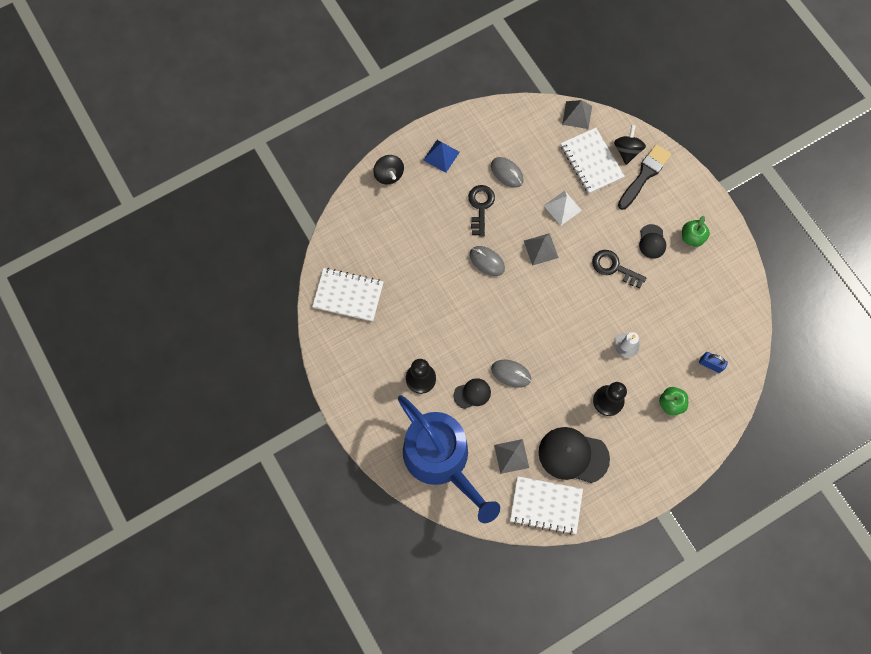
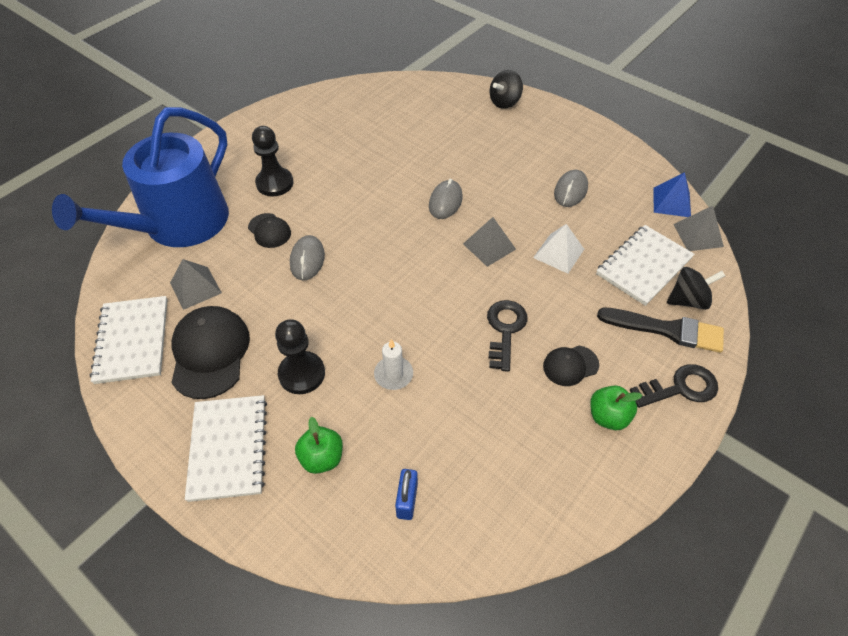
camera: 70 degrees right, 20 degrees down
(348, 295) = (351, 108): white notebook -> white notebook (228, 448)
(441, 156) = (554, 133): blue pyramid -> blue pyramid (672, 202)
(480, 206) = (512, 179): black key -> black key (680, 388)

